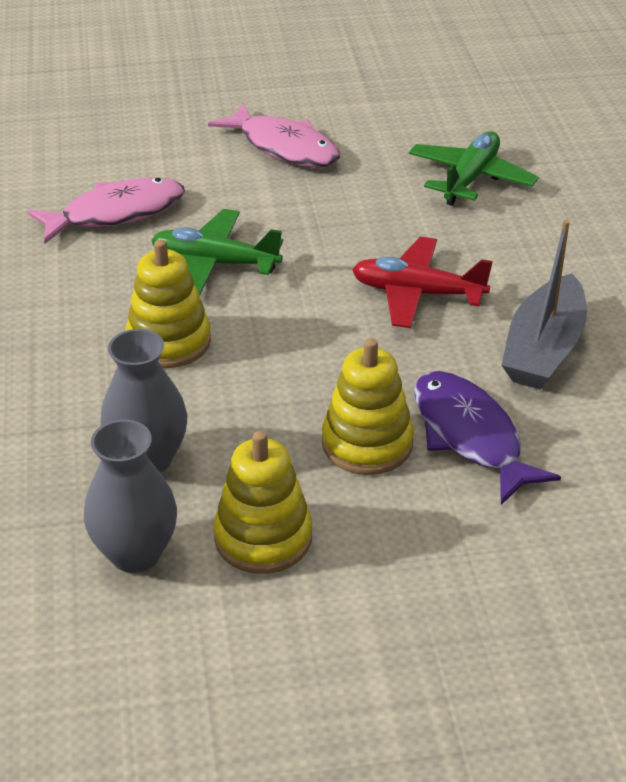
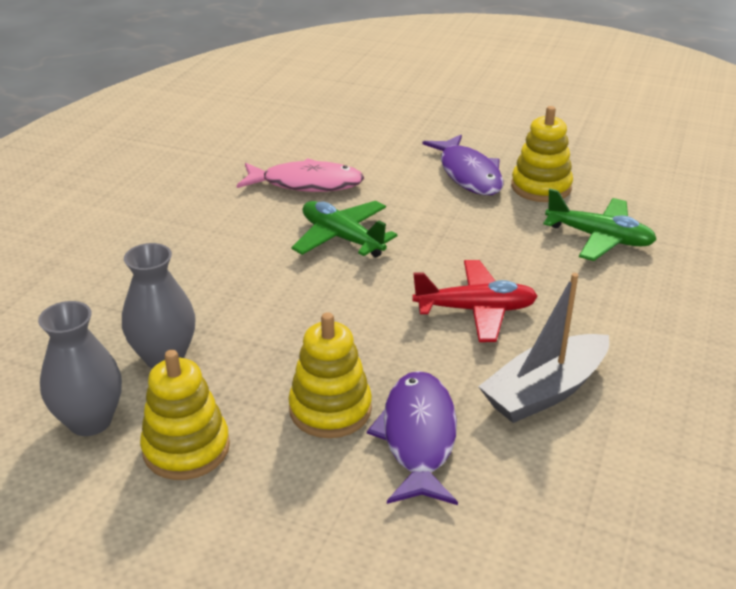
camera: 30 degrees right, 5 degrees down
(169, 342) = (258, 281): yellow stacking toy -> yellow stacking toy (541, 187)
(284, 147) = (468, 174): pink fish -> purple fish
(417, 293) = (476, 310): red plane -> red plane turned 135 degrees clockwise
(470, 178) = (599, 238): green plane -> green plane turned 60 degrees clockwise

